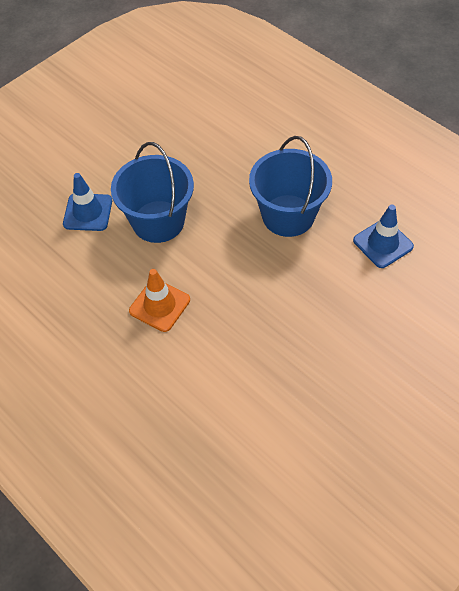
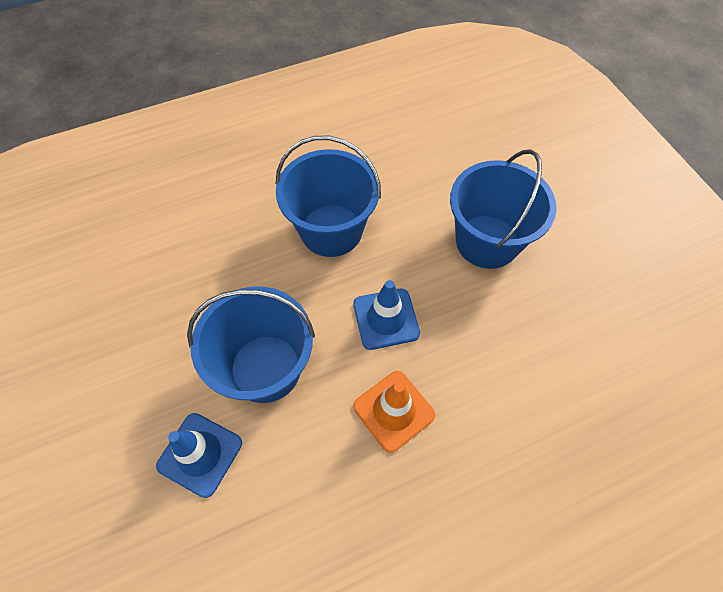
camera: 70 degrees left, 5 degrees up
(337, 323) = (487, 241): none -> blue bucket
(383, 243) = (408, 166): blue traffic cone -> blue traffic cone (386, 319)

